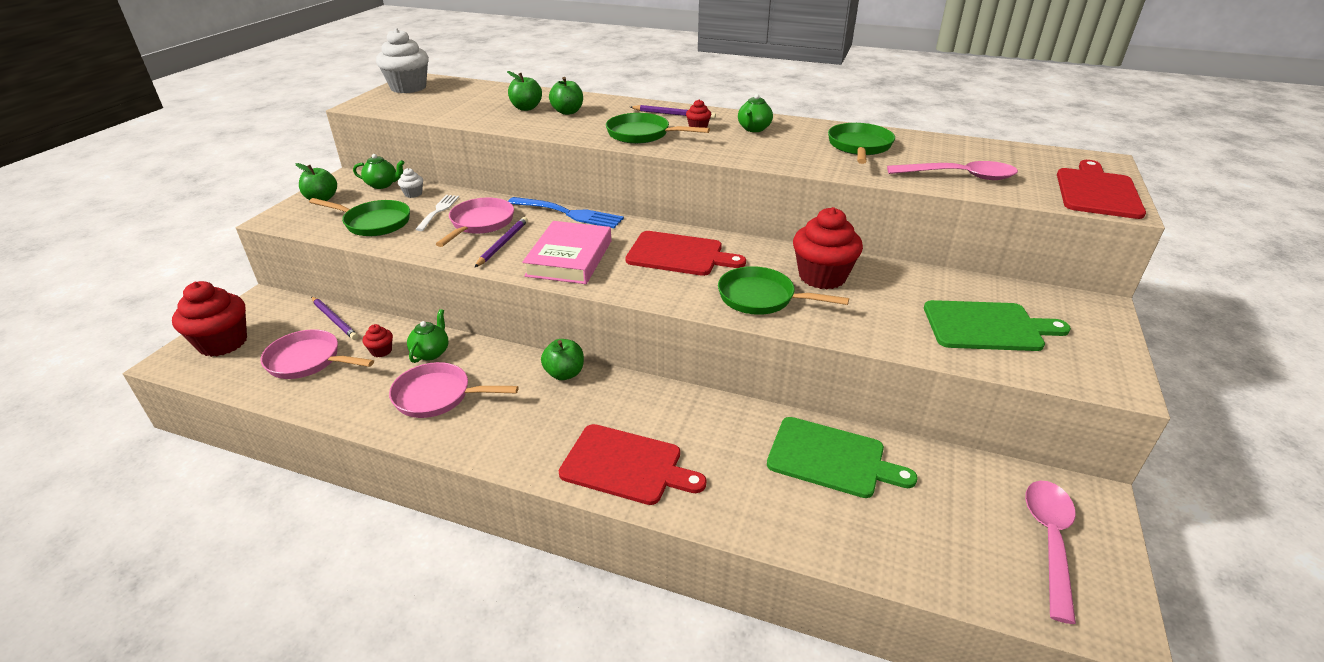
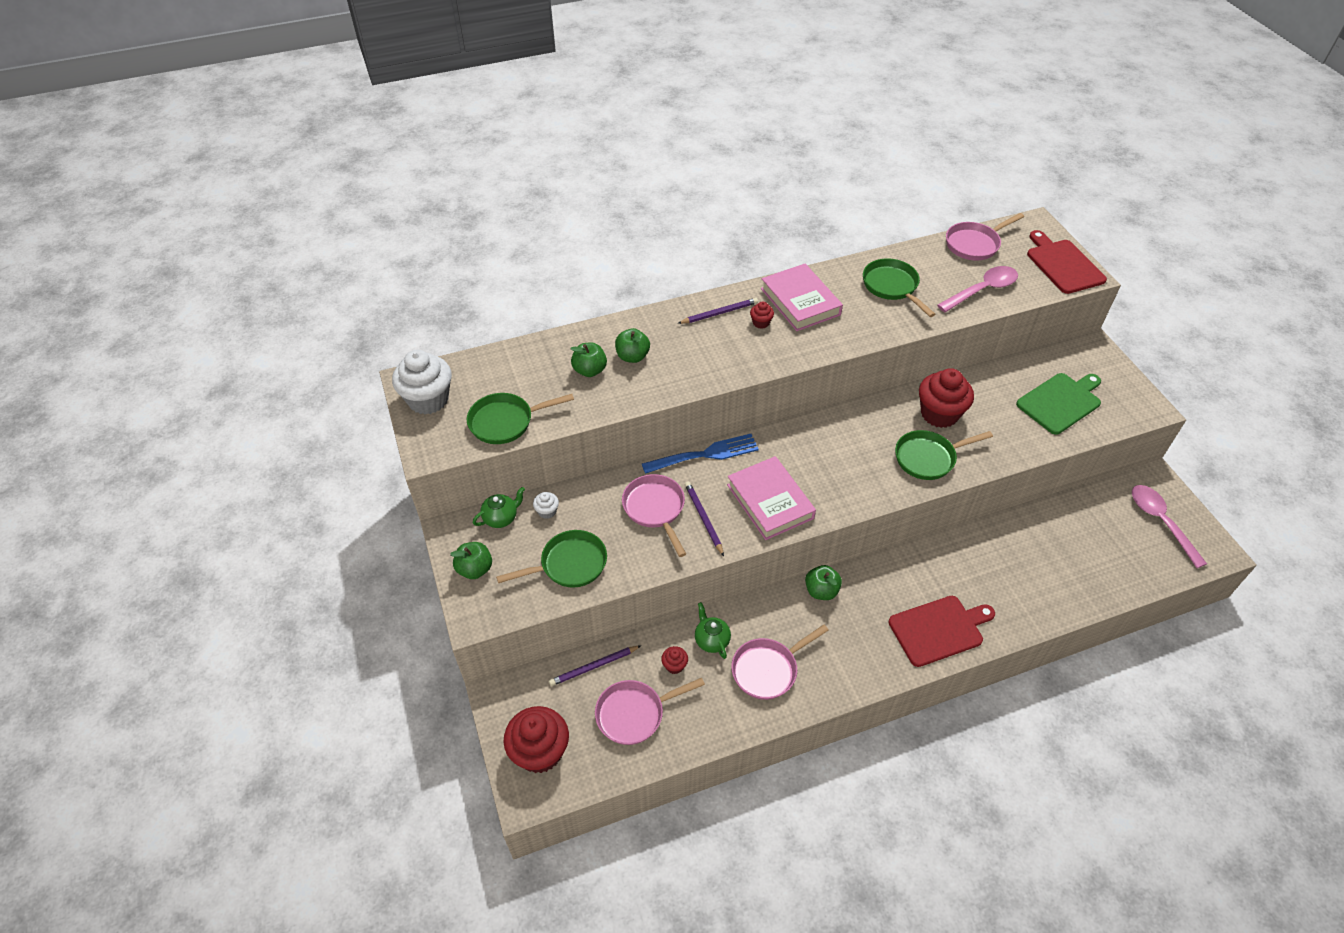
camera: 40 degrees left, 15 degrees up
(334, 320) = (594, 667): purple pencil -> purple pencil turned 150 degrees clockwise
(438, 211) = (600, 517): white fork -> none
(642, 134) = (733, 355): green pan -> green pan (505, 422)
(679, 255) = (834, 449): red cutting board -> none
(754, 129) = (800, 301): green teapot -> pink book
(831, 458) = (1029, 543): green cutting board -> none
(999, 151) = (974, 244): none -> pink pan

